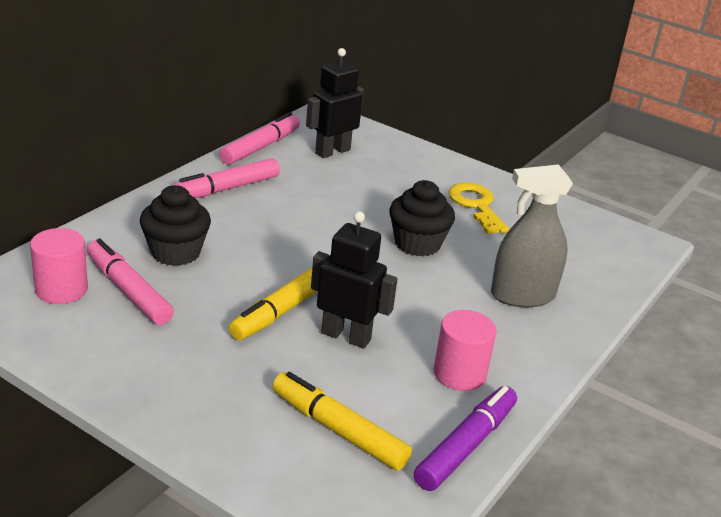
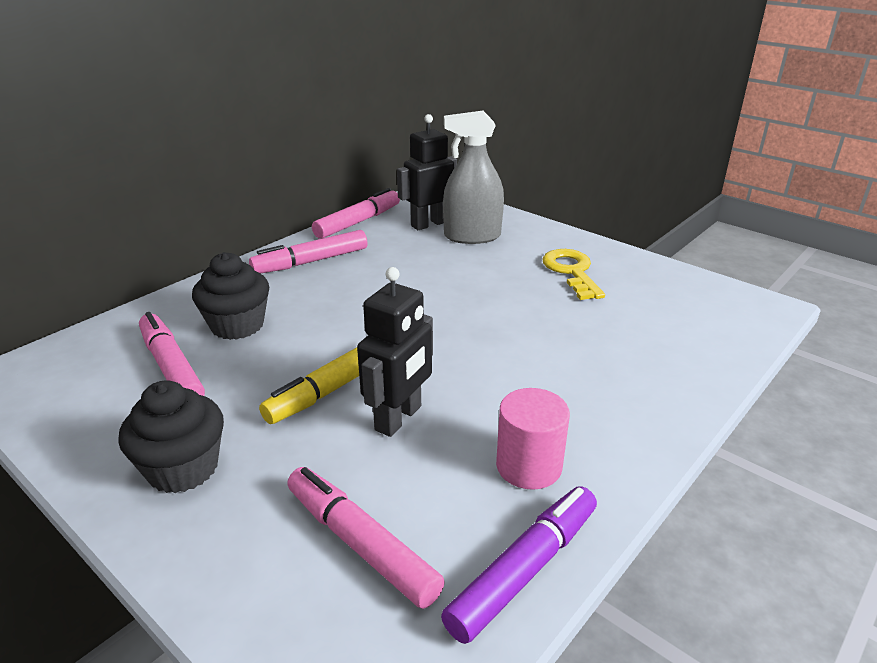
camera: 10 degrees right, 0 degrees up
(61, 289) = (101, 367): pink cylinder -> none
(338, 430) = (360, 544): yellow marker -> pink marker
(346, 336) = (399, 418): black robot -> black robot turned 90 degrees clockwise
(417, 244) = (501, 312): black cupcake -> black cupcake (183, 468)
(522, 295) = (615, 368): grey spray bottle -> grey spray bottle (472, 236)

